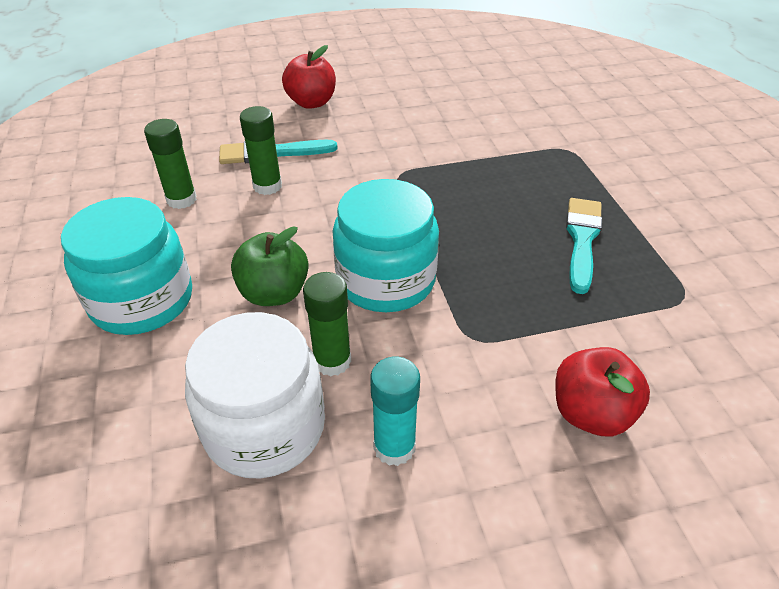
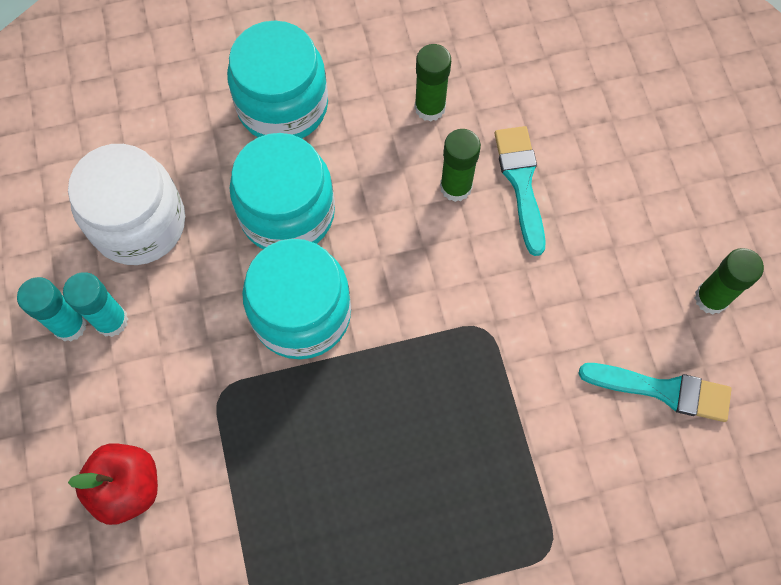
camera: 90 degrees right, 25 degrees up
(274, 293) = (287, 213): green apple -> turquoise jar
(311, 102) = (642, 218): red apple -> none
(332, 361) = (202, 269): green glue stick -> green glue stick (711, 298)
(401, 494) = (70, 325): none -> turquoise glue stick
(582, 239) = (361, 529): turquoise brush -> turquoise brush (663, 390)

